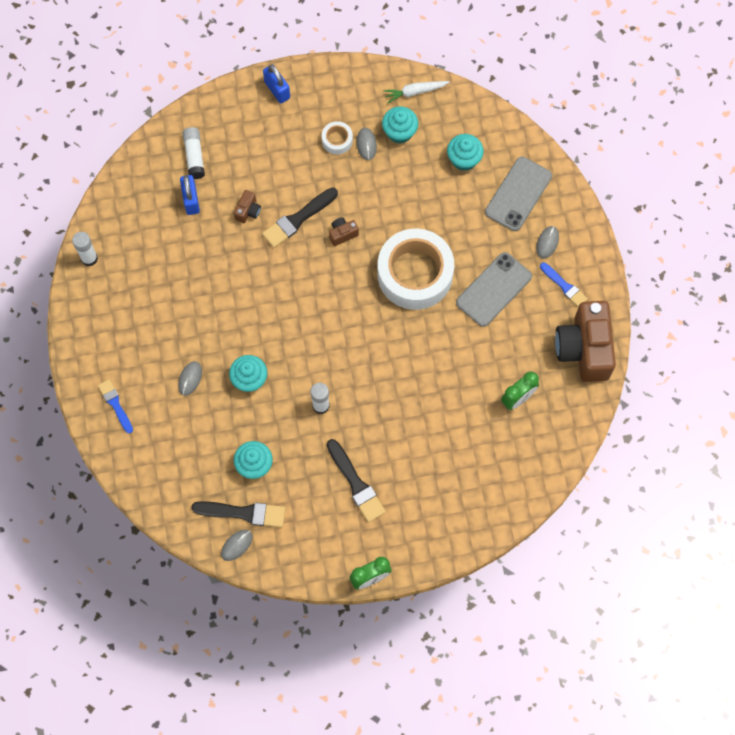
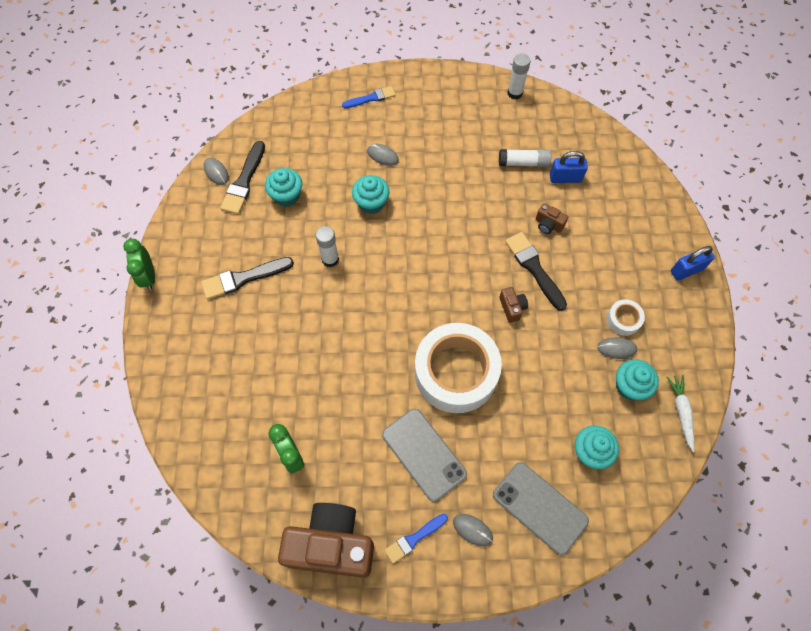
camera: 100 degrees right, 5 degrees down
(194, 156) = (613, 186): white glue stick -> white glue stick (523, 162)

